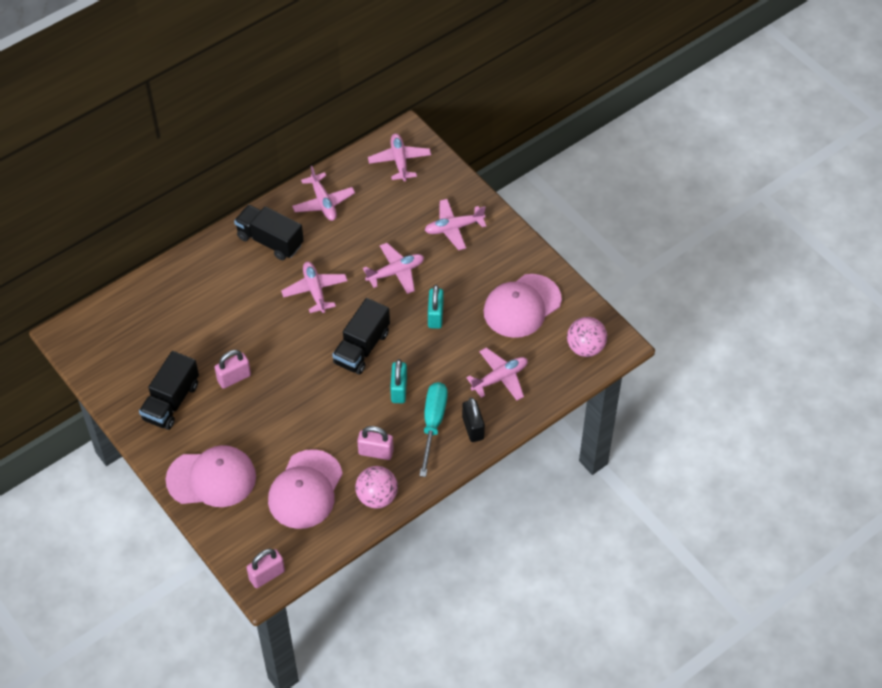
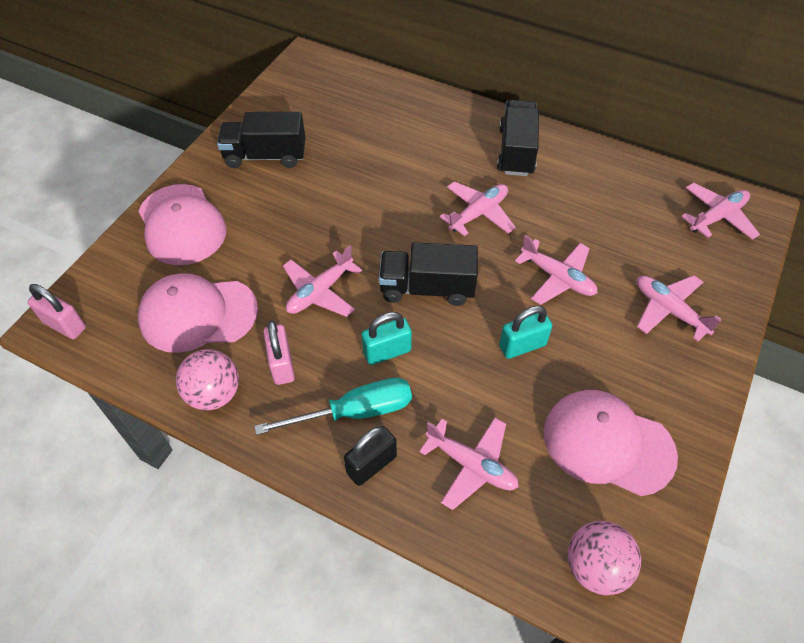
camera: 65 degrees right, 0 degrees up
(234, 378) = (321, 192): pink padlock -> none
(323, 202) = (601, 174): pink plane -> pink plane (320, 292)

